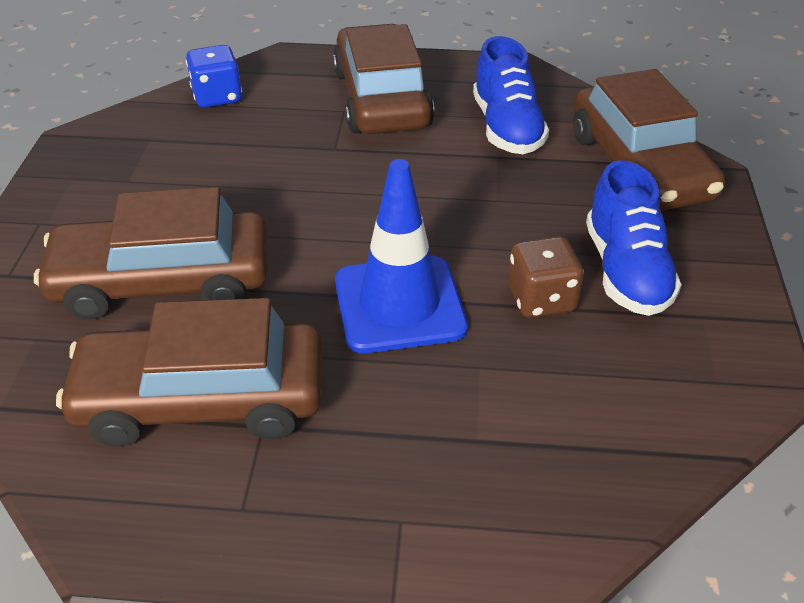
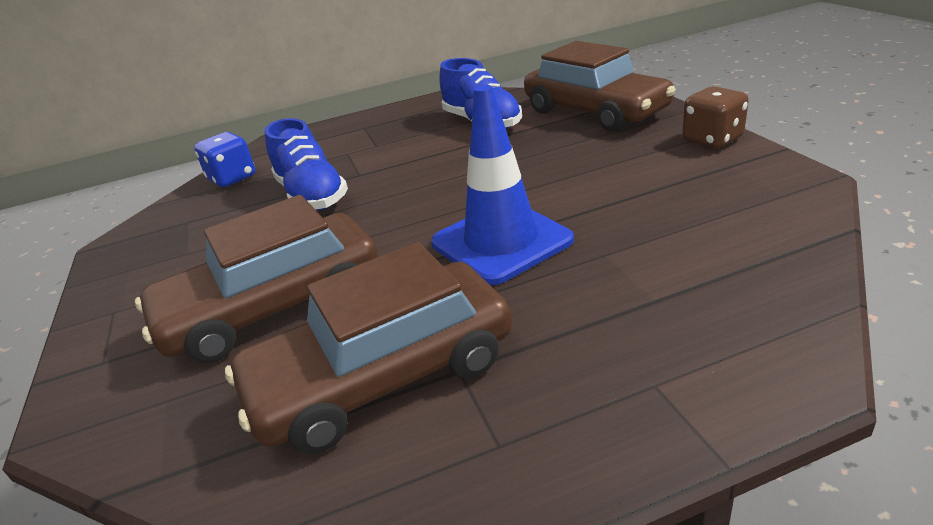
camera: 20 degrees left, 10 degrees down
(381, 99) = (372, 138): brown car -> none
(541, 300) = (608, 198): brown dice -> brown dice (712, 139)
(626, 271) = (649, 162): blue shoe -> blue shoe (312, 195)

